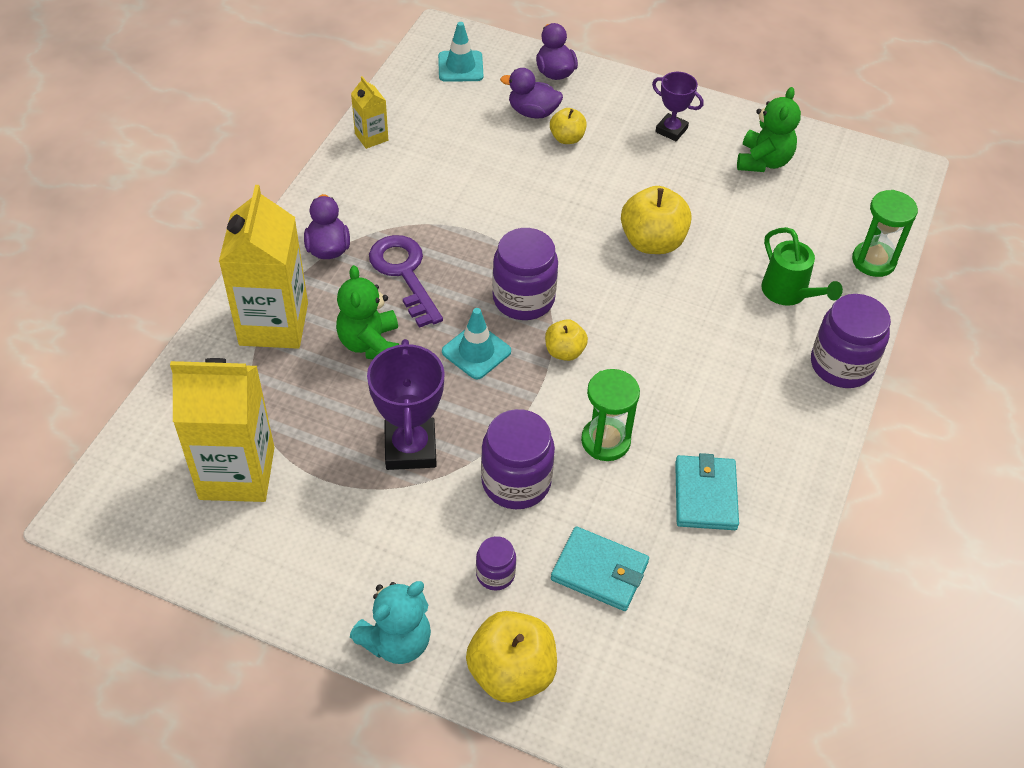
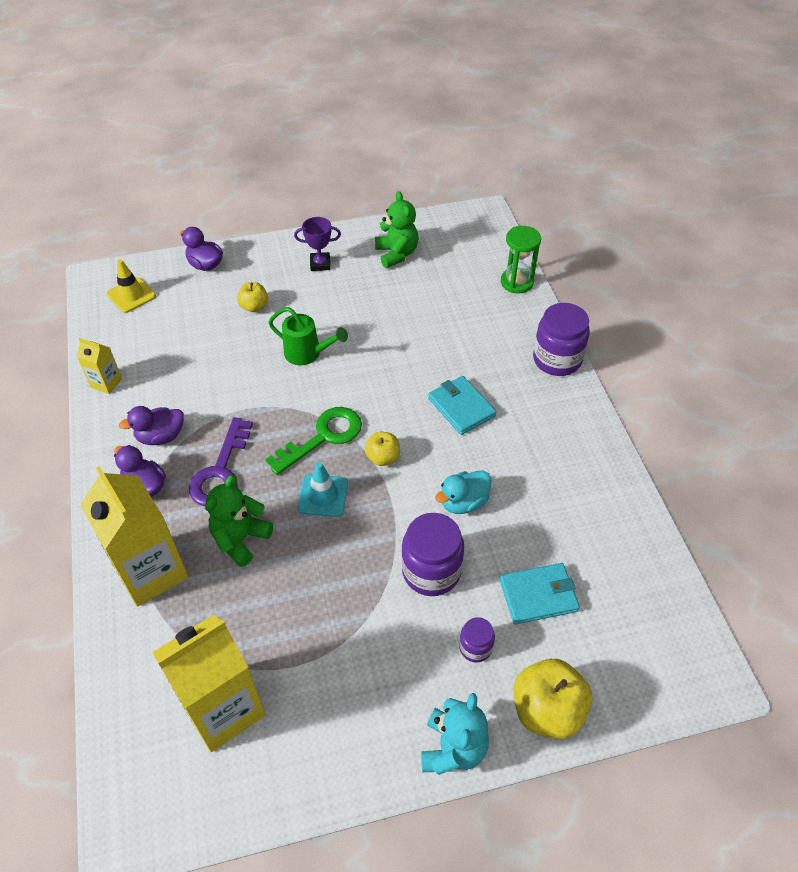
camera: 35 degrees left, 0 degrees up
(370, 344) = (240, 539): green teddy bear -> green teddy bear turned 75 degrees clockwise
(404, 274) = (221, 471): purple key -> purple key turned 105 degrees counterclockwise
(410, 448) = (338, 597): purple trophy -> none
(460, 67) = (131, 295): turquoise traffic cone -> yellow traffic cone
(523, 299) = (323, 437): purple jar -> green key
(533, 112) = (214, 301): purple duck -> purple duck (161, 436)
(605, 441) = (463, 502): green hourglass -> turquoise duck
(652, 242) = (374, 347): yellow apple -> none
(705, 495) = (555, 497): turquoise wallet -> turquoise wallet (461, 407)
(789, 293) = (487, 332): green watering can -> green watering can (307, 354)

